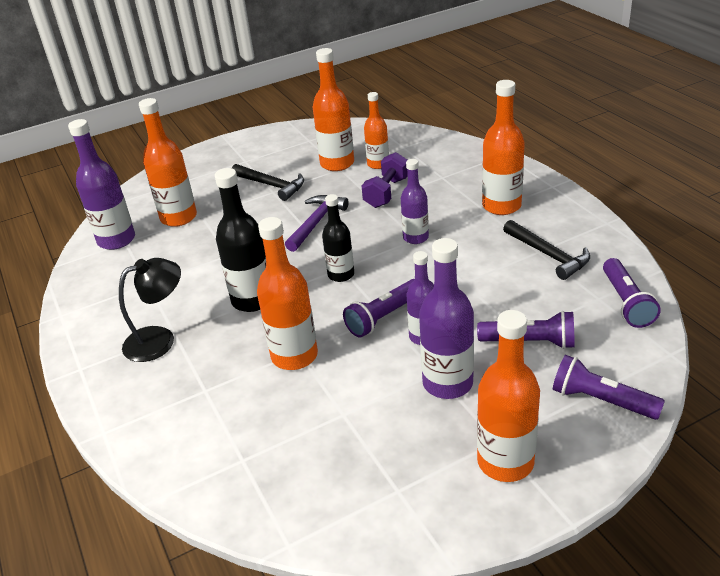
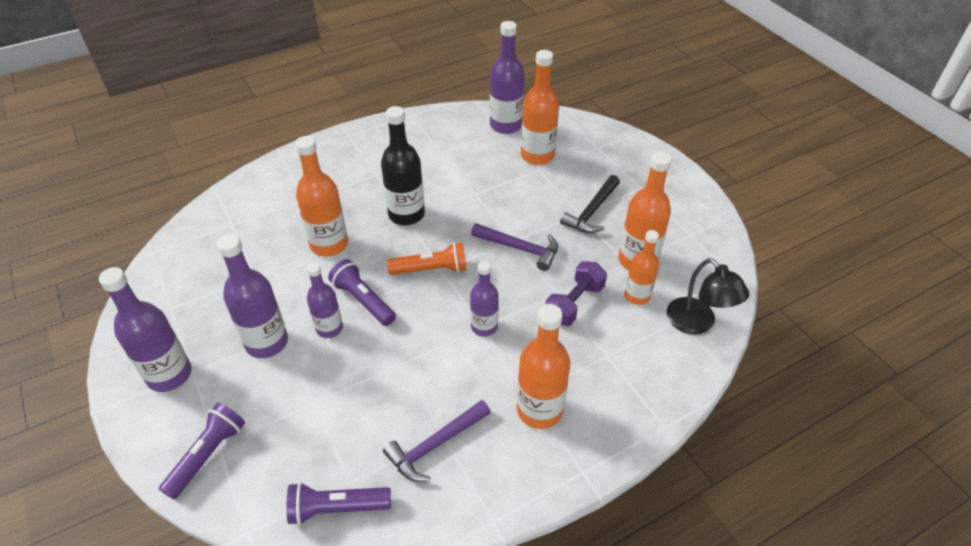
camera: 85 degrees right, 10 degrees up
(160, 340) = (369, 168): black lamp -> black lamp (697, 323)
(341, 275) = (431, 269): black bottle -> orange flashlight
(386, 192) = (574, 303): purple dumbbell -> purple dumbbell turned 75 degrees counterclockwise
(505, 462) = (169, 375): orange bottle -> purple bottle
(529, 342) = (300, 409): purple flashlight -> none
(548, 255) = (435, 445): black hammer -> purple hammer

